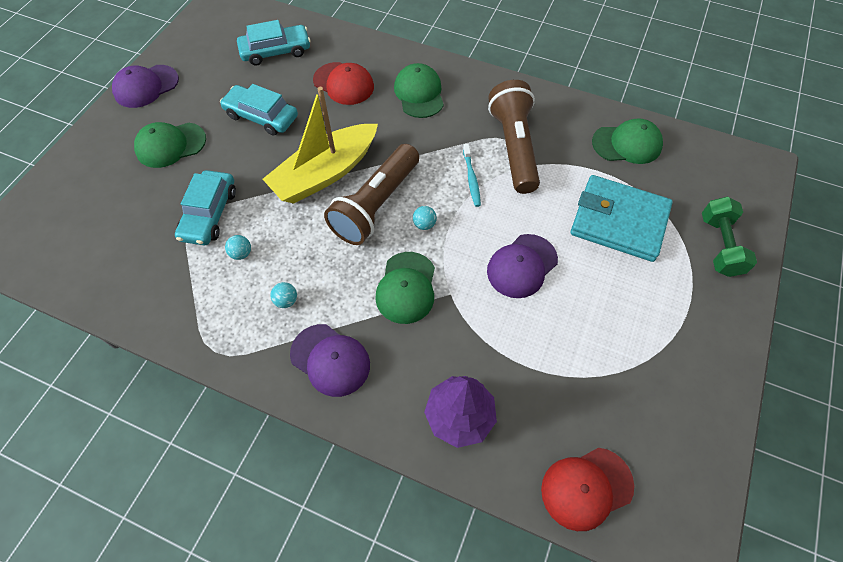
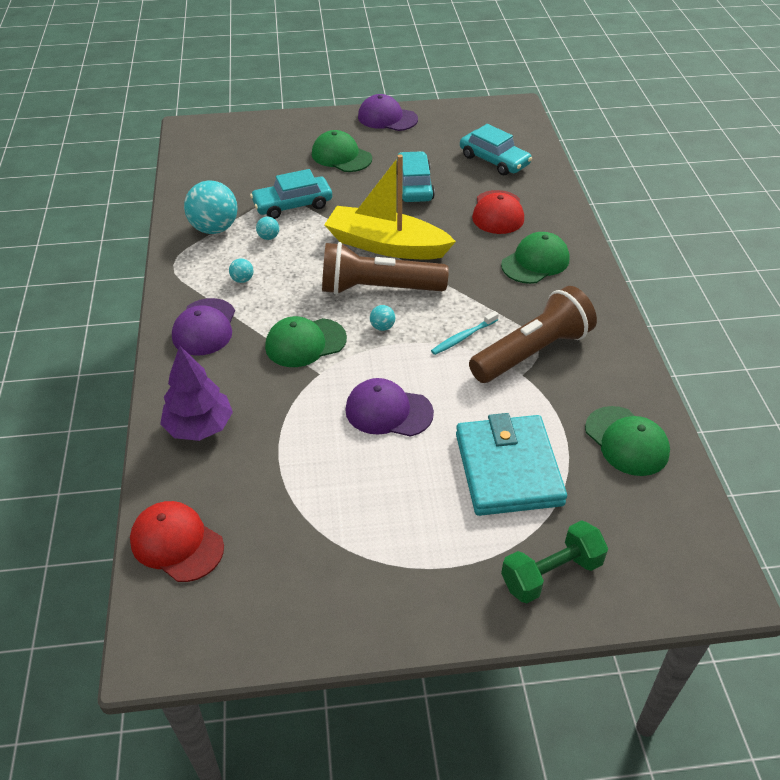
camera: 60 degrees right, 15 degrees down
(189, 292) = (214, 228): none -> turquoise ball

